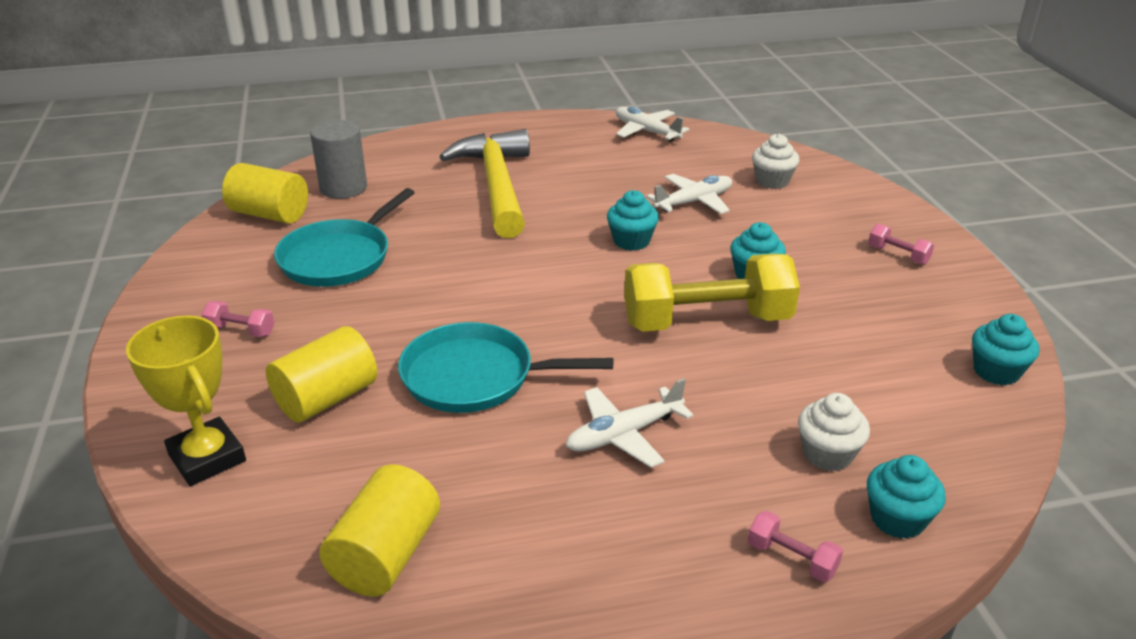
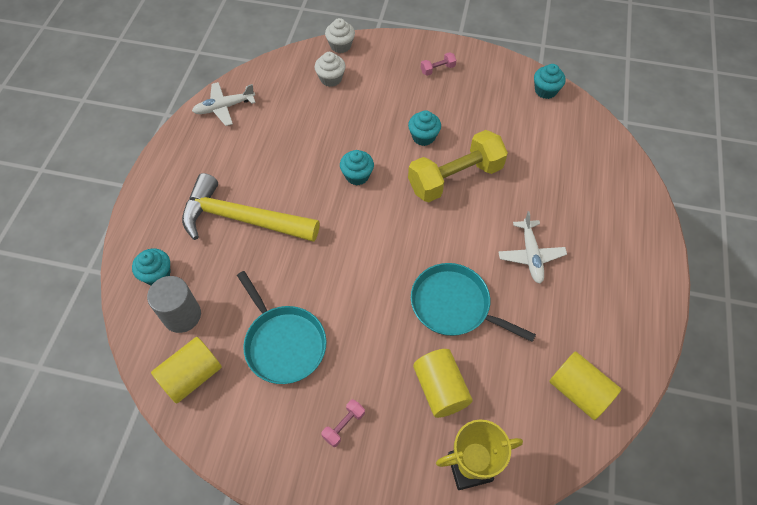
camera: 65 degrees left, 25 degrees up
(475, 376) = (454, 305): turquoise pan -> turquoise pan turned 90 degrees clockwise
(694, 202) = (331, 126): white plane -> none
(707, 321) = (455, 178): yellow dumbbell -> yellow dumbbell turned 45 degrees clockwise
(791, 558) = (632, 229): pink dumbbell -> none
(827, 454) = (575, 182): white cupcake -> white cupcake (340, 46)
(897, 519) = (622, 180): turquoise cupcake -> turquoise cupcake (157, 274)

